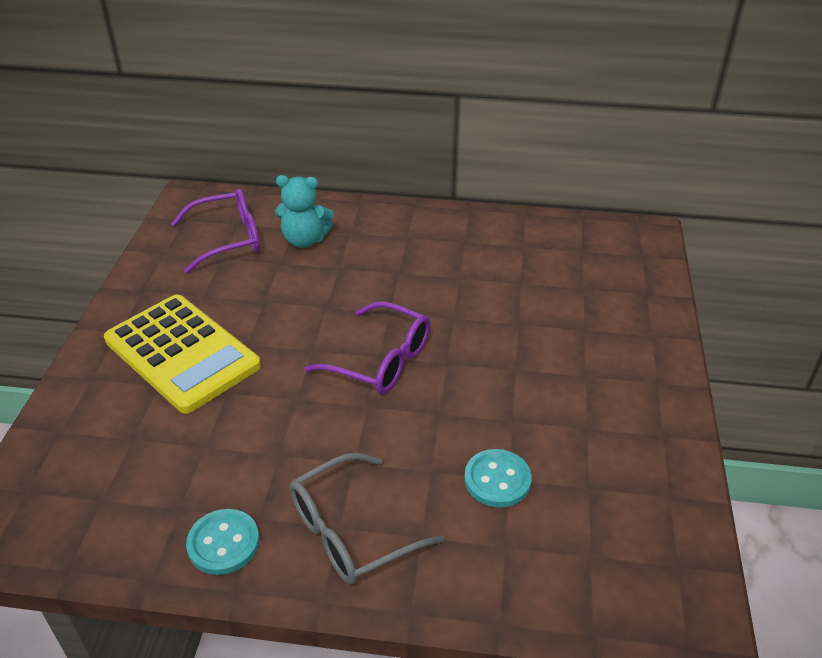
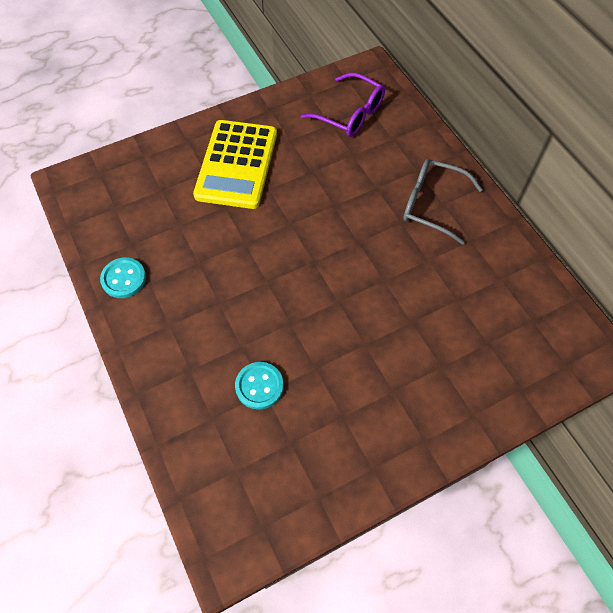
camera: 55 degrees right, 20 degrees up
(305, 240) = (386, 152): turquoise teddy bear -> none
(351, 532) = (169, 332): grey glasses -> grey glasses (431, 204)
(381, 360) = (310, 265): purple glasses -> none

